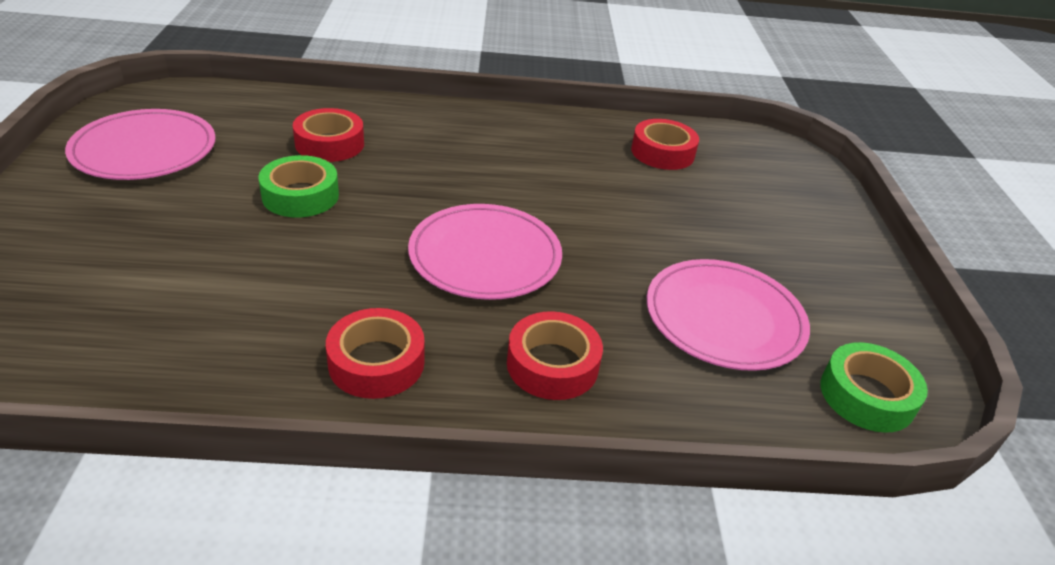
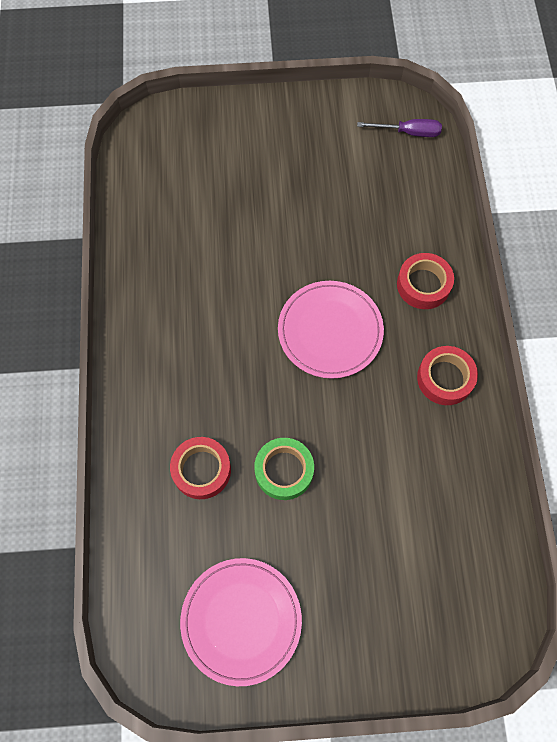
camera: 90 degrees left, 30 degrees up
(662, 152) = (166, 215): red tape -> none
(724, 318) = (361, 193): pink plate -> none
(866, 396) = (408, 132): green tape -> purple screwdriver

